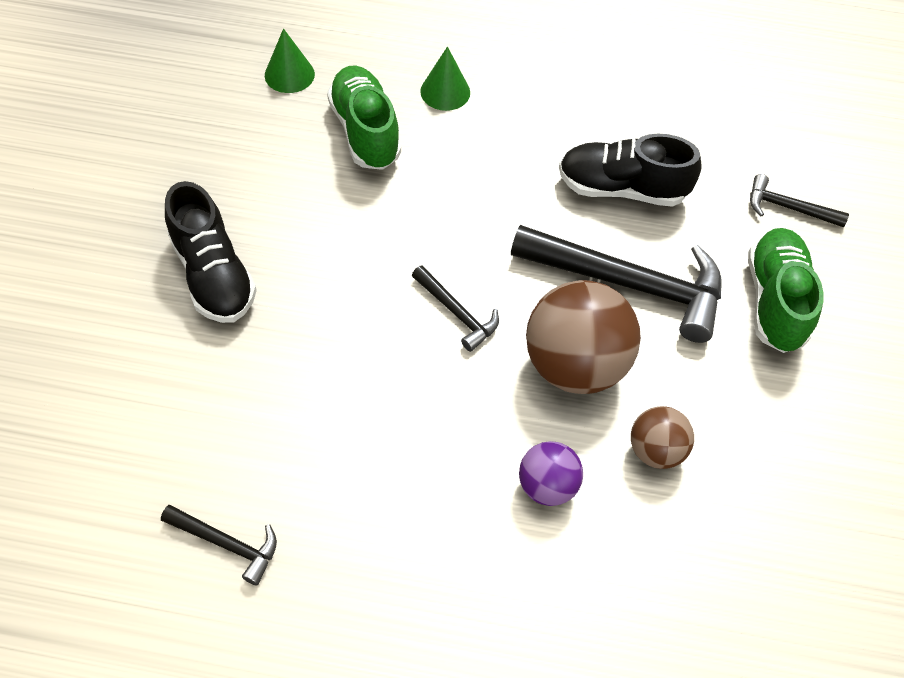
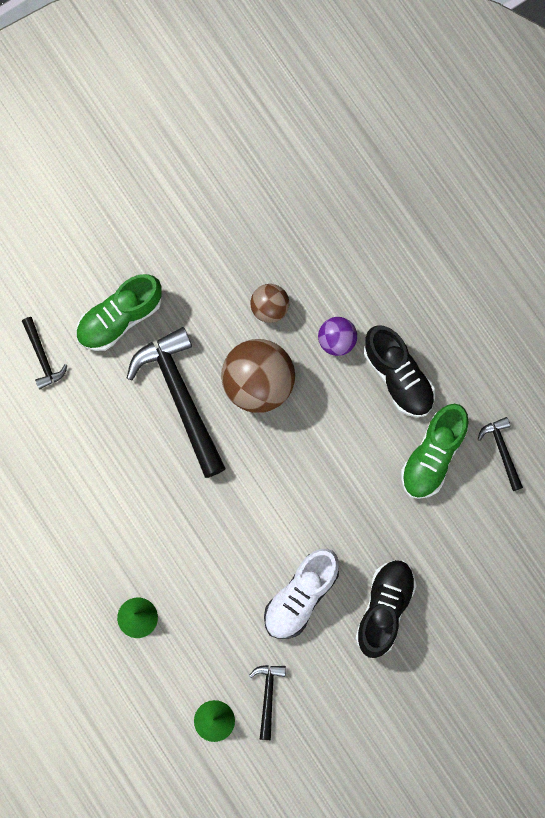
camera: 130 degrees left, 20 degrees up
(312, 219) = (301, 596): none -> white shoe
(365, 131) = (213, 632): green shoe -> green shoe (433, 456)
(457, 313) = (284, 466): black hammer -> black hammer (267, 697)
(621, 189) = (116, 455): black shoe -> black shoe (398, 376)

